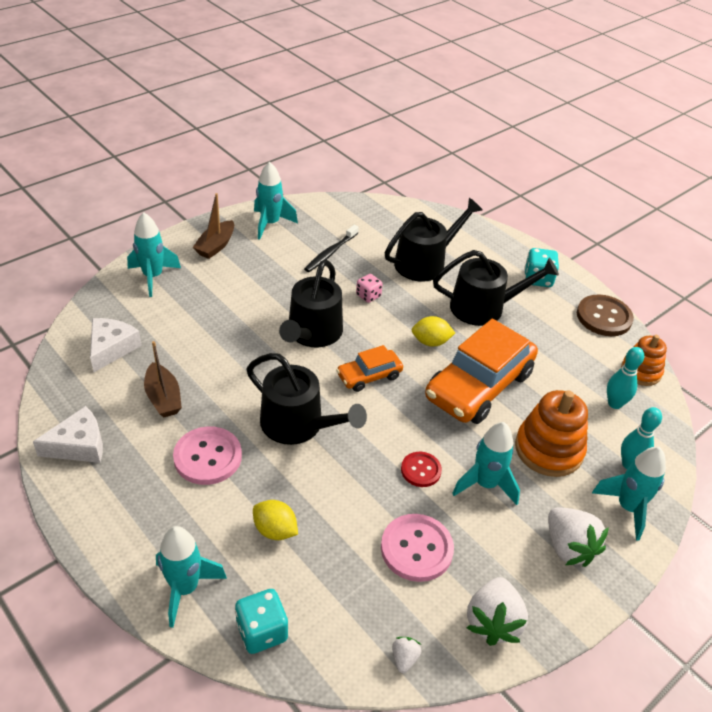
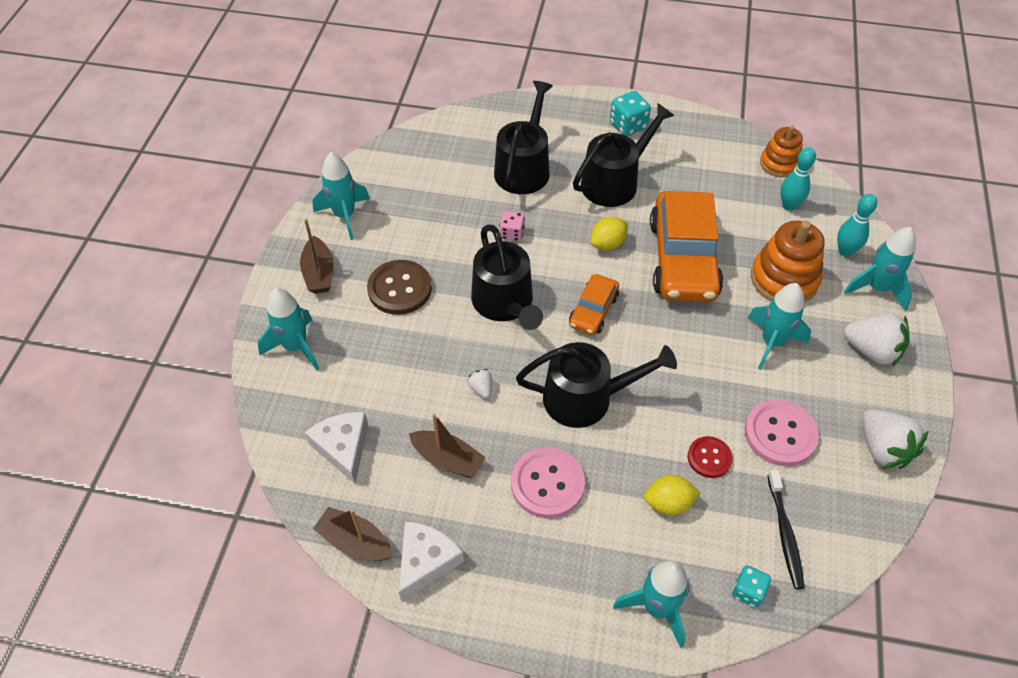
camera: 35 degrees left, 10 degrees up
(54, 403) = (355, 542): none -> brown boat
(262, 631) = (748, 591): turquoise dice -> turquoise dice, size x0.66
(330, 253) = (433, 211): black toothbrush -> black toothbrush (784, 533)
(404, 658) = (858, 526): white strawberry -> white strawberry (481, 388)
(421, 470) = (717, 366): red button -> red button (709, 458)
(604, 317) = (709, 130): brown button -> brown button (399, 289)

